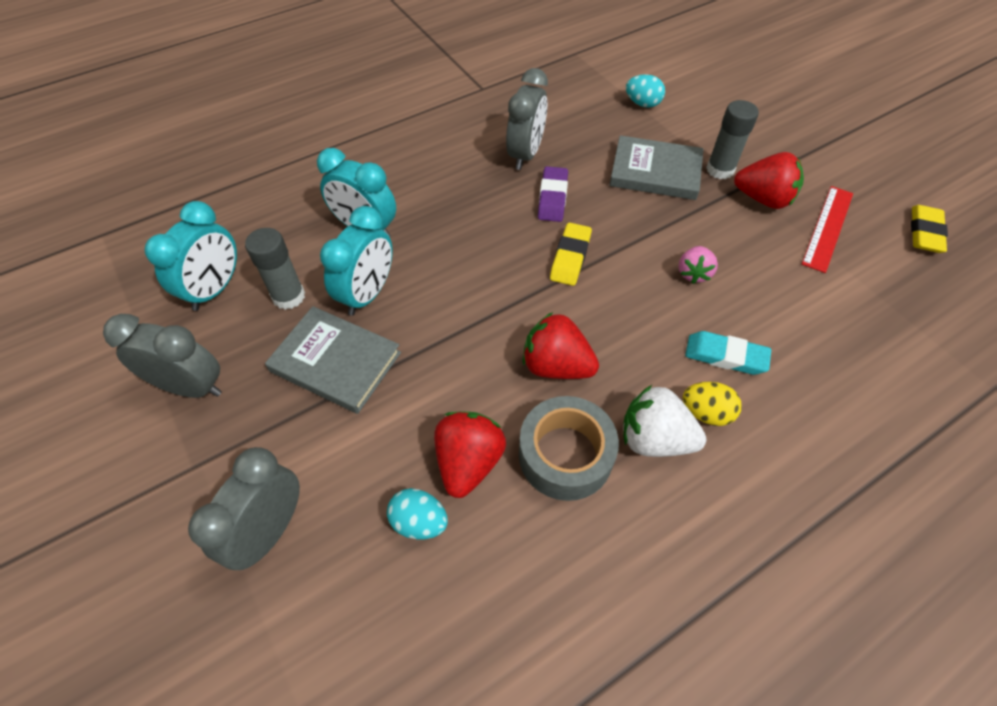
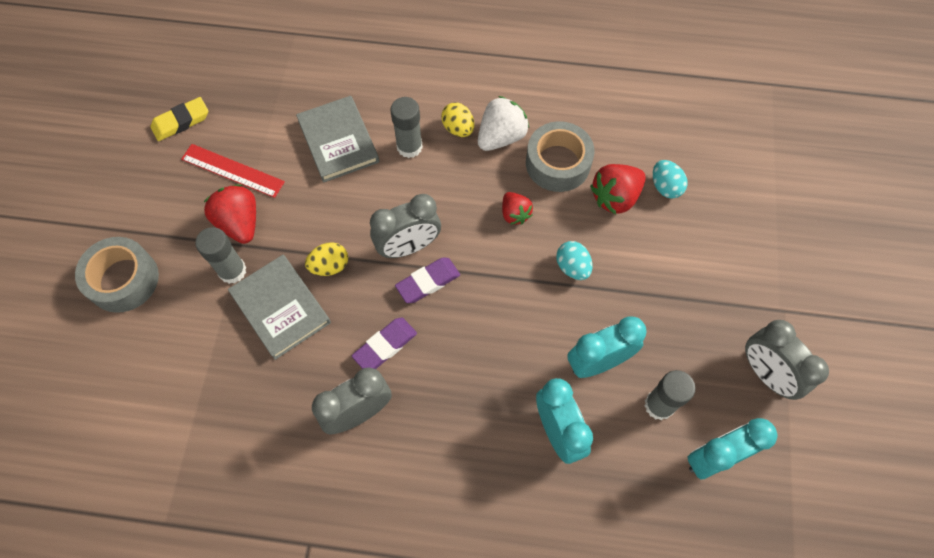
camera: 140 degrees left, 10 degrees up
(270, 531) = (752, 239): grey clock -> grey clock (408, 247)
(335, 362) = (655, 320): grey book -> grey book (338, 141)
(556, 366) = (515, 214): red strawberry -> red strawberry, size x0.63
(570, 257) = (428, 282): yellow eraser -> purple eraser
(642, 103) = (195, 391): turquoise egg -> turquoise egg (572, 267)
(654, 439) = (501, 137): white strawberry -> white strawberry turned 105 degrees counterclockwise
(658, 217) = (330, 266): none -> yellow egg
(693, 273) = (361, 207): pink strawberry -> none
(725, 356) = (409, 147): turquoise eraser -> grey glue stick
(777, 121) = (123, 280): none -> grey tape
(827, 228) = (232, 170): red ruler -> red ruler turned 45 degrees clockwise

